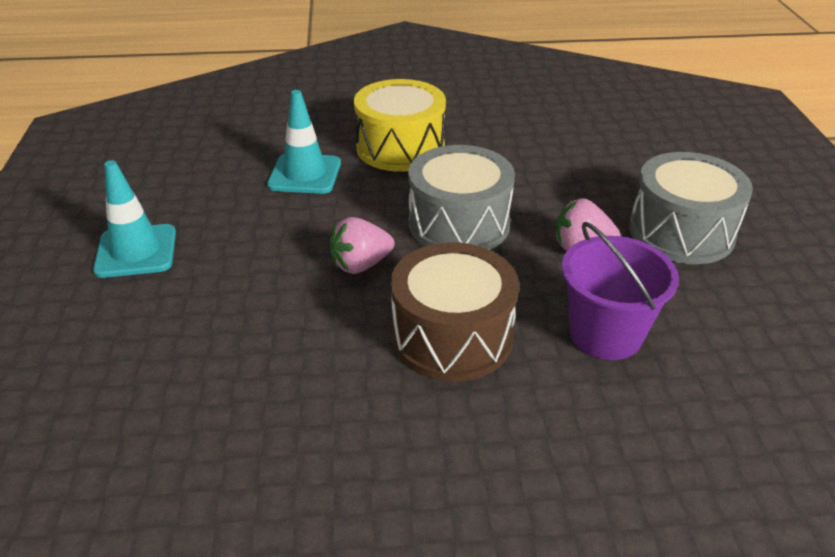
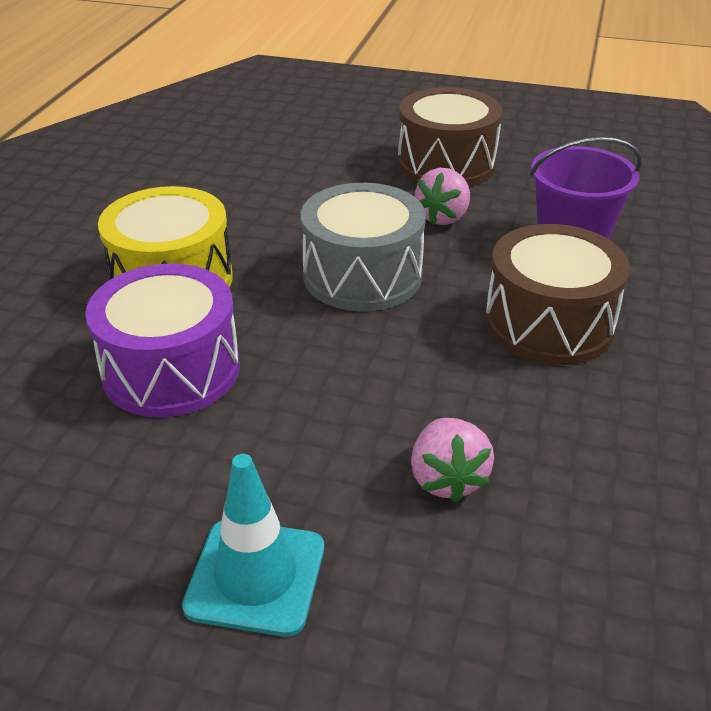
camera: 70 degrees left, 0 degrees up
(305, 174) = (171, 370): turquoise traffic cone -> purple drum
(361, 265) = (402, 359): pink strawberry -> pink strawberry (447, 479)
(681, 232) = (446, 164): grey drum -> brown drum

